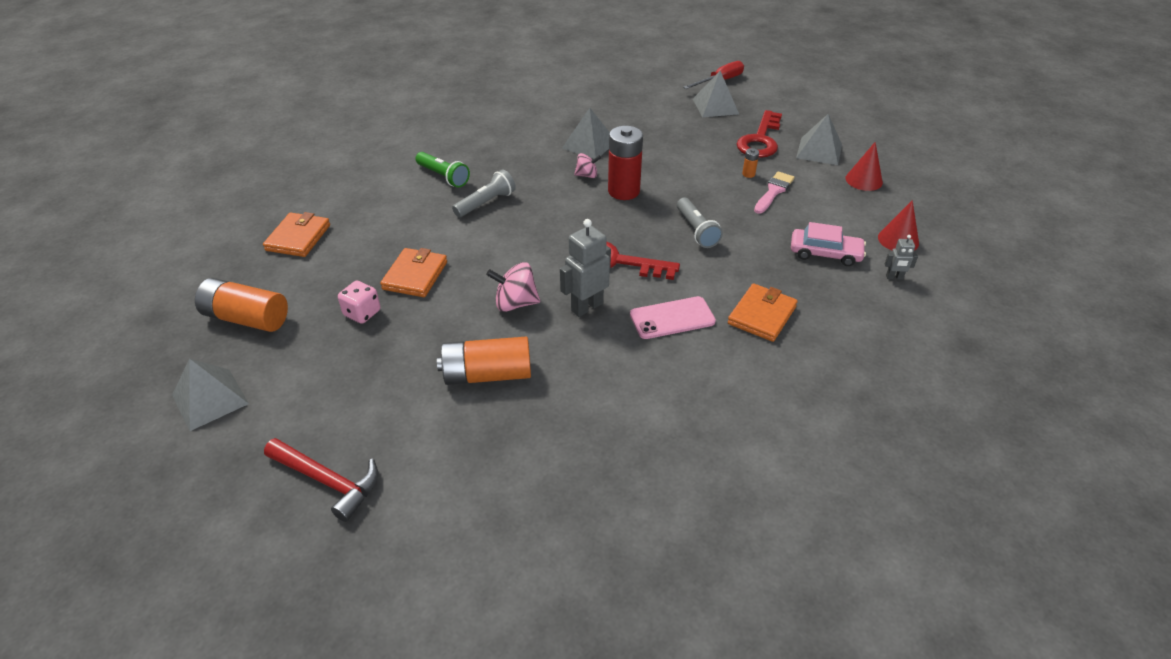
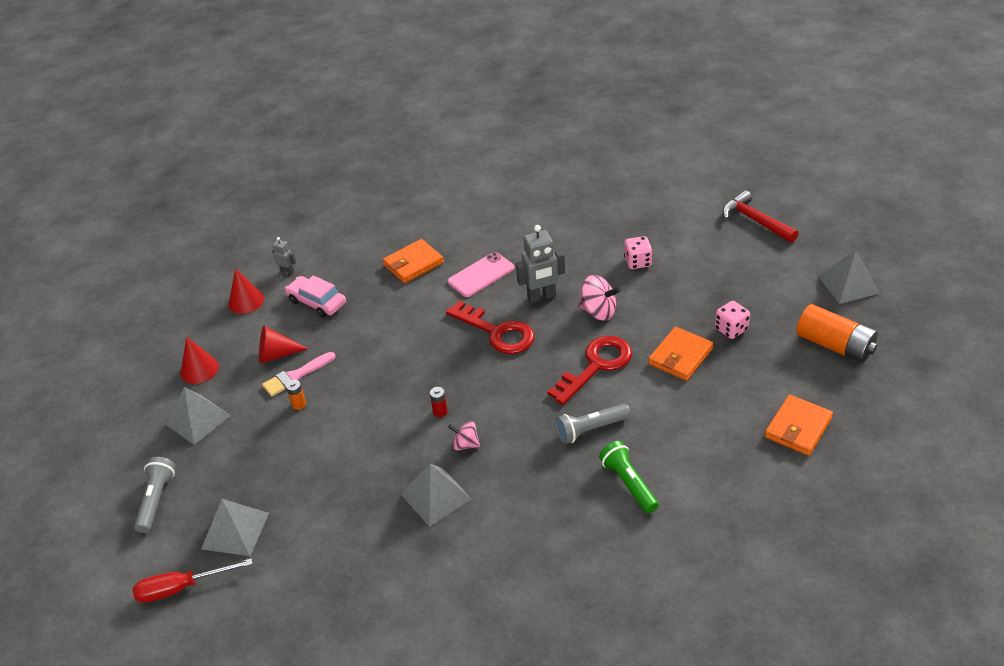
camera: 155 degrees left, 0 degrees up
(487, 374) = (637, 262): orange battery -> pink dice
(623, 191) = (440, 412): red battery -> red battery, size x0.41
(672, 318) = (481, 275): pink phone -> pink phone turned 45 degrees counterclockwise
(696, 230) = (404, 348): grey flashlight -> grey flashlight (156, 500)
(760, 140) = (240, 452): red key -> red key (596, 366)
(810, 203) = (277, 354): none -> red cone

